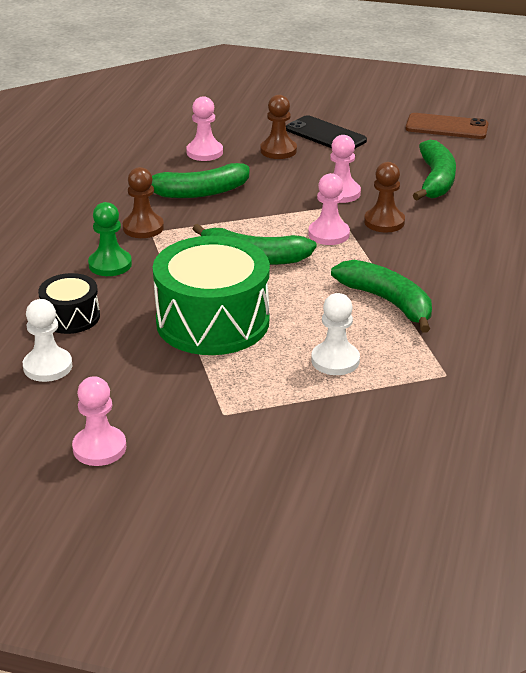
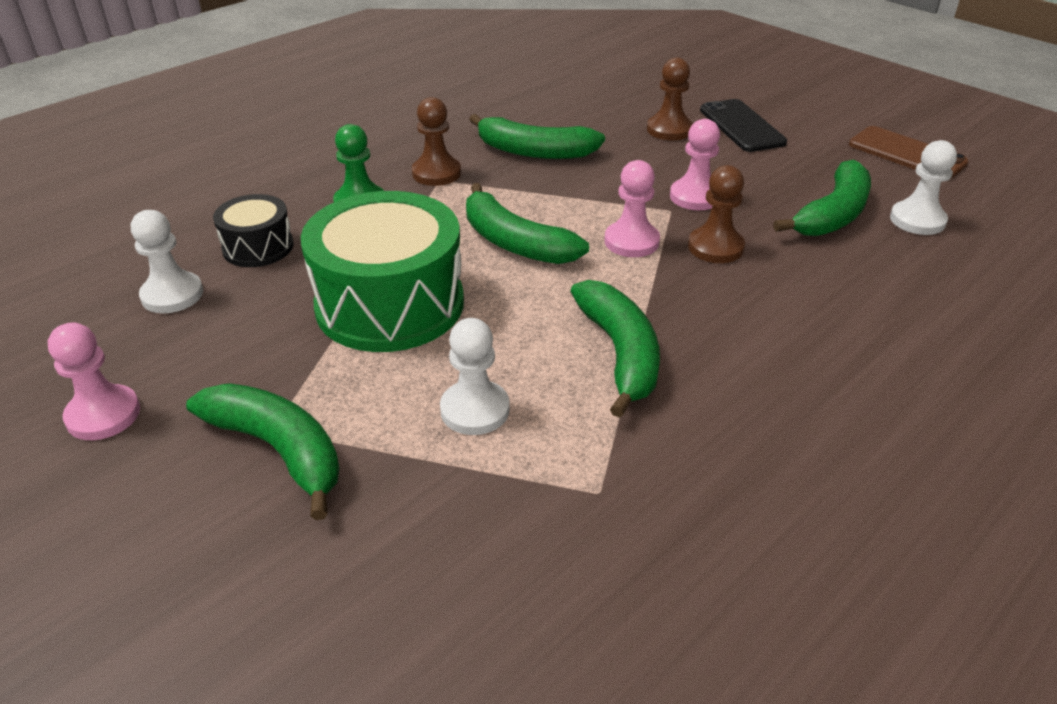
camera: 30 degrees right, 5 degrees up
(204, 152) = (586, 112): pink pawn -> none
(241, 423) = (279, 450): none -> green banana
(487, 170) = (917, 220): none -> white pawn

